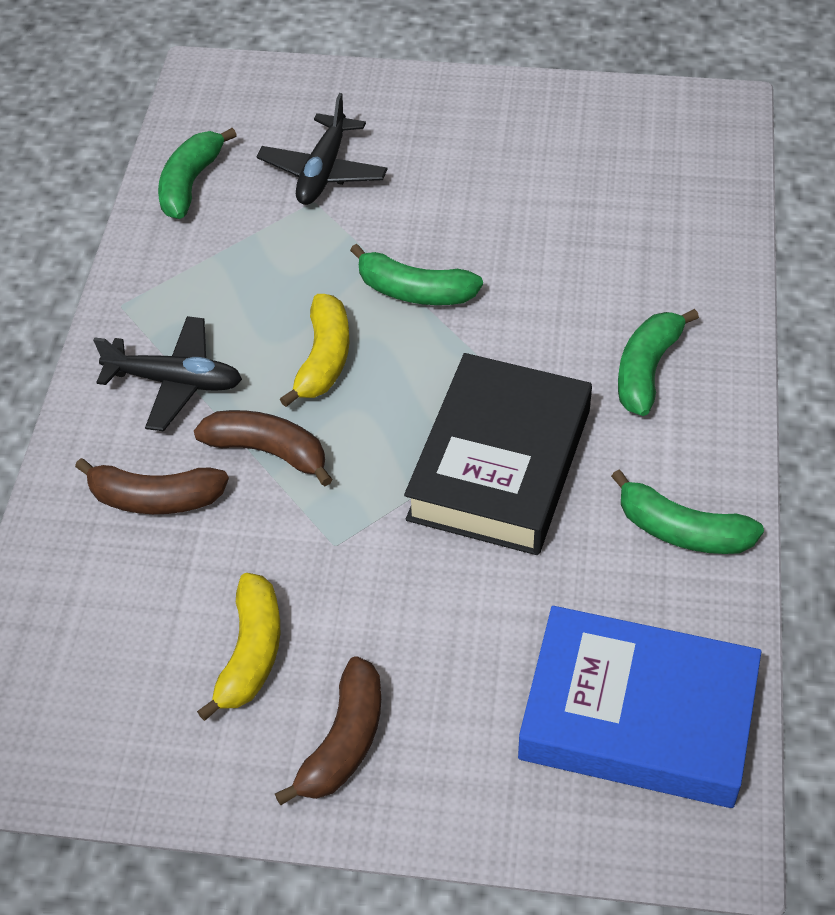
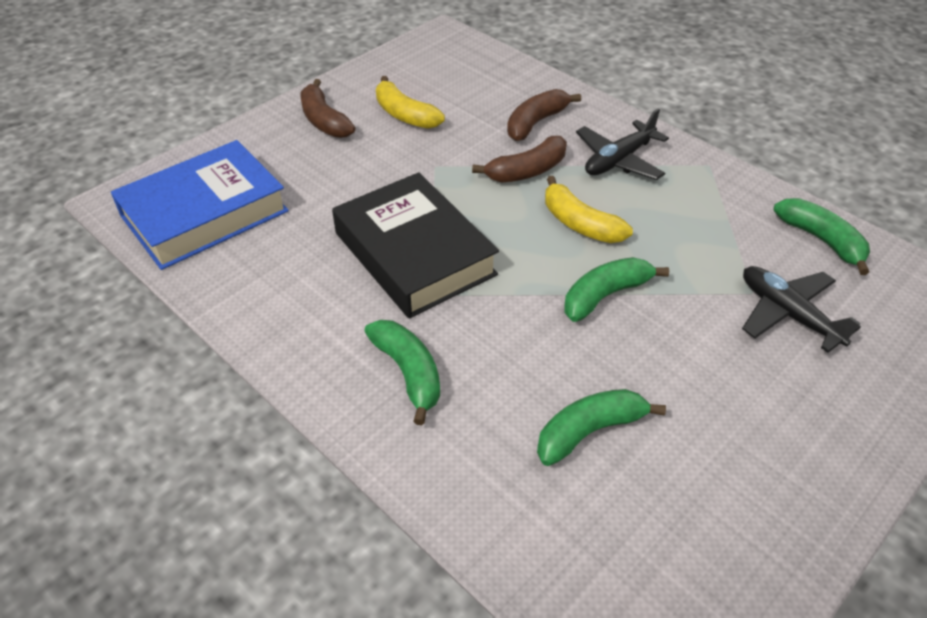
camera: 125 degrees right, 5 degrees down
(681, 530) = (274, 302): green banana -> green banana (589, 431)

